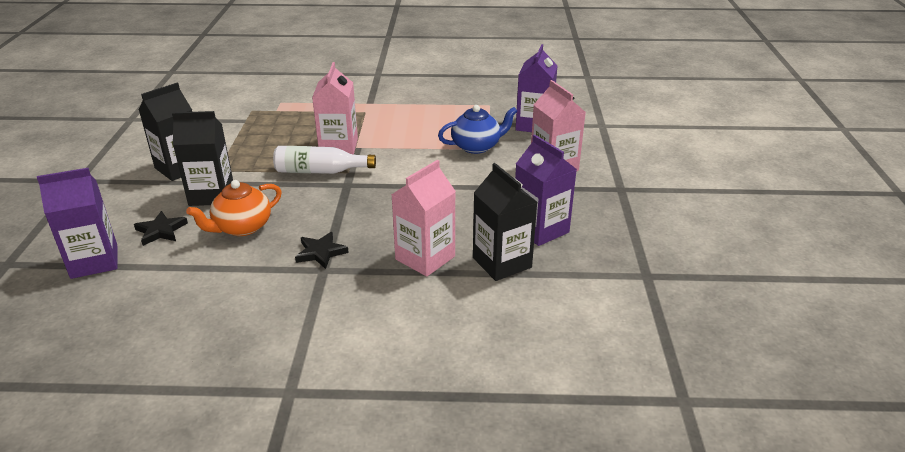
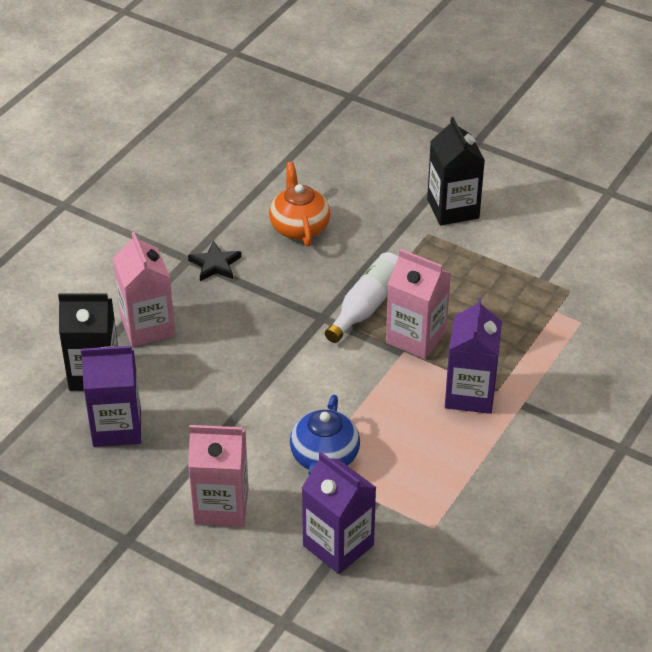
camera: 120 degrees right, 10 degrees up
(94, 261) = (315, 138): purple carton -> purple carton (470, 394)
(161, 231) = (334, 179): black star -> none
(211, 195) = (377, 220): black carton -> none

